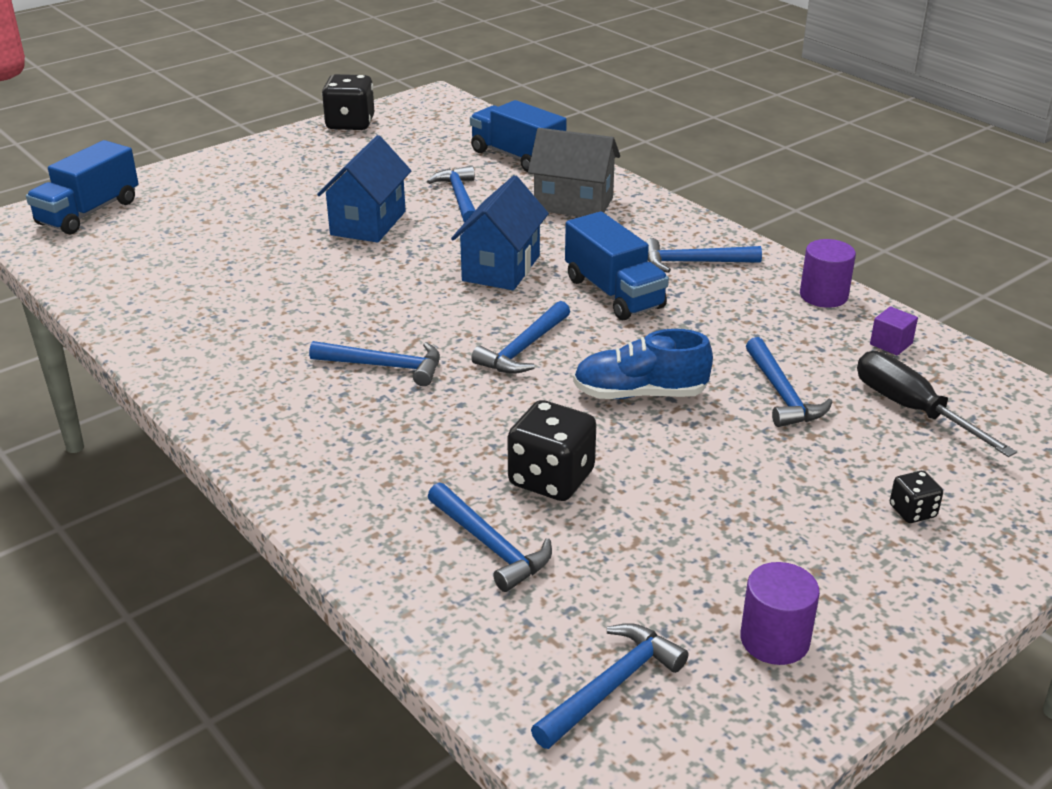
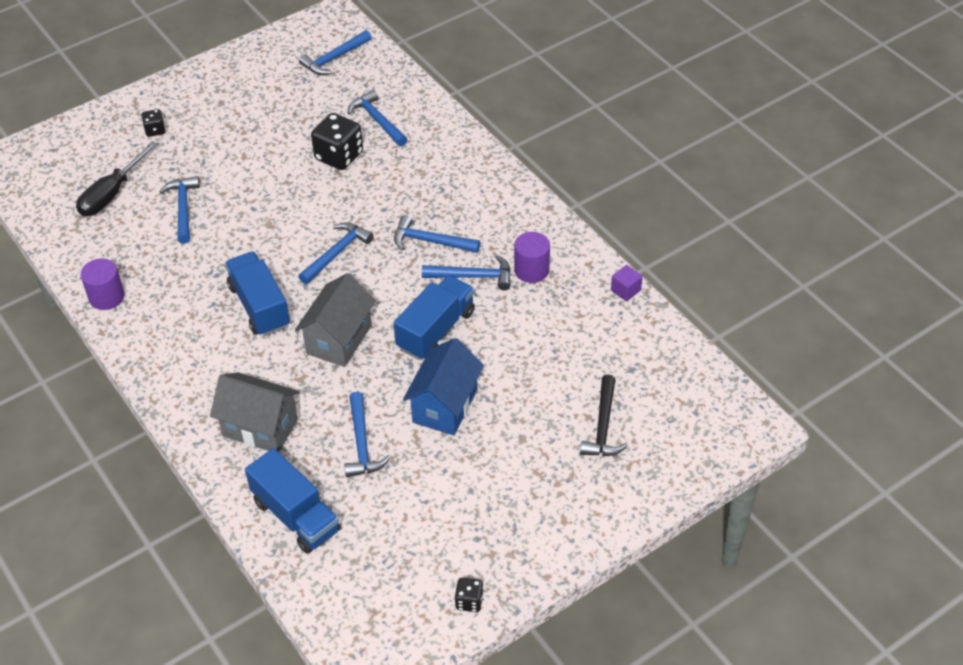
camera: 175 degrees left, 15 degrees up
(89, 213) = (697, 434): blue truck -> blue truck (436, 330)
(191, 215) = (603, 426): none -> black hammer
(350, 124) = (469, 601): black dice -> black dice, size x0.52
(501, 268) = (339, 339): blue house -> grey house
(640, 394) = (271, 212): blue shoe -> none
(693, 262) = (186, 340): blue hammer -> blue hammer (473, 276)
(774, 640) = (257, 73): purple cylinder -> purple cylinder (531, 270)
(891, 344) = (89, 247): purple cube -> purple cube (625, 290)
(911, 409) = (111, 194): black screwdriver -> black screwdriver turned 60 degrees clockwise

